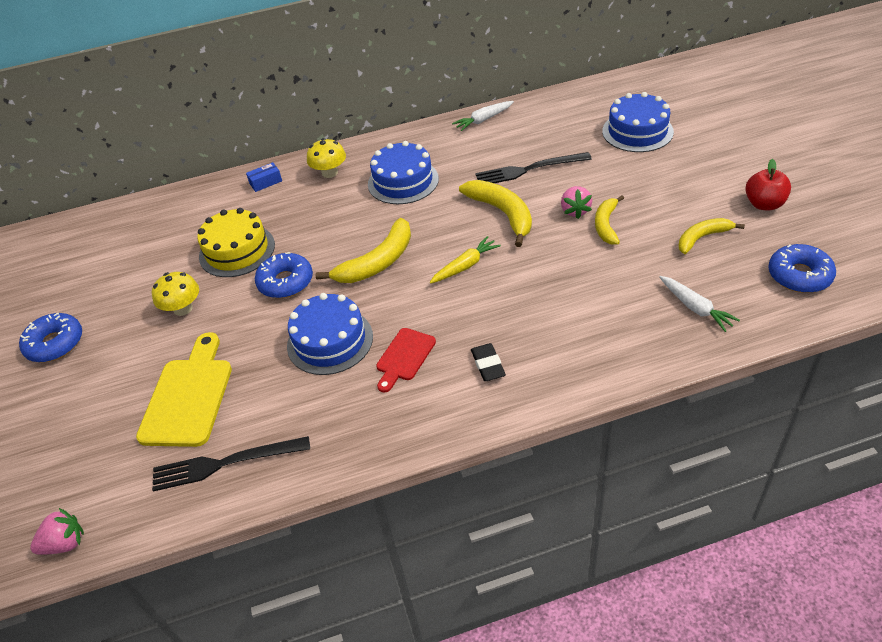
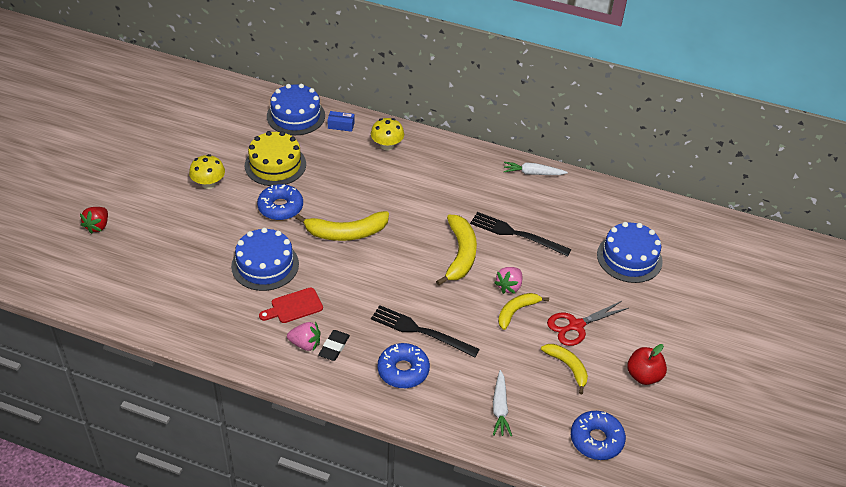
camera: 30 degrees right, 0 degrees up
(55, 344) = (124, 158): blue donut -> blue donut (403, 370)
(65, 543) = (31, 281): pink strawberry -> pink strawberry (305, 344)
(93, 429) = (97, 226): none -> red strawberry
(188, 396) = (160, 243): yellow cutting board -> none
(226, 463) = (141, 297): black fork -> black fork (421, 331)
(403, 181) = (425, 185): blue cake -> blue cake (296, 116)
(465, 266) = (394, 274): yellow carrot -> none
(666, 204) = (576, 326): none -> red scissors
(702, 238) = (567, 367): yellow banana -> yellow banana turned 45 degrees clockwise

